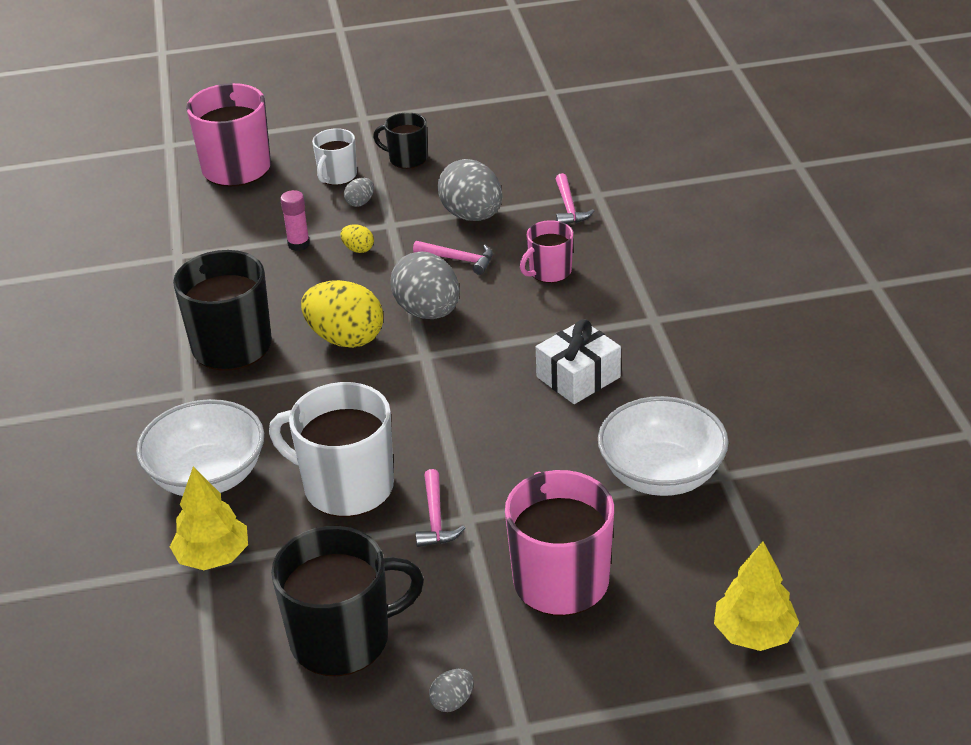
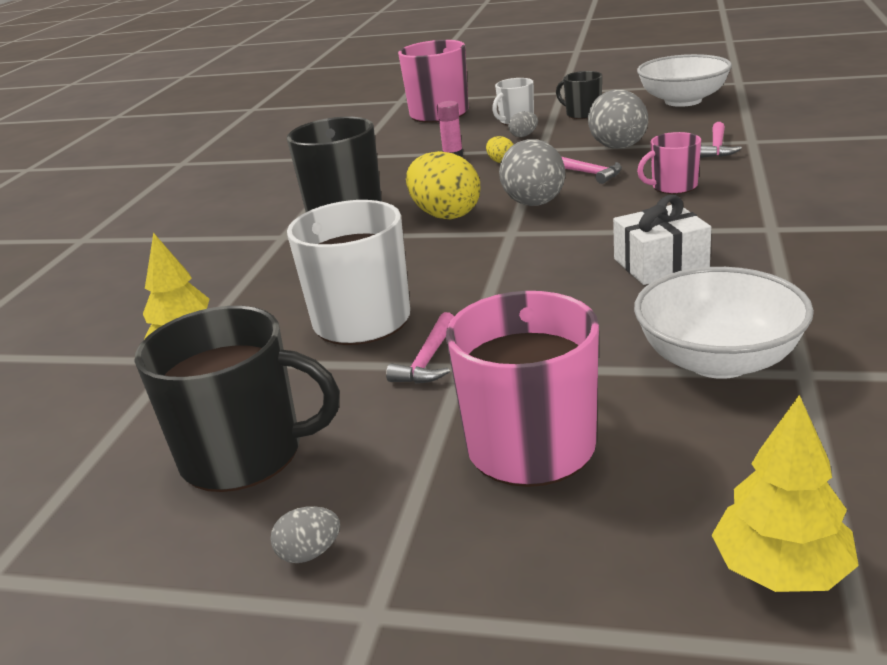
camera: 25 degrees right, 10 degrees down
(207, 476) = (244, 294): white bowl -> white bowl (683, 101)

